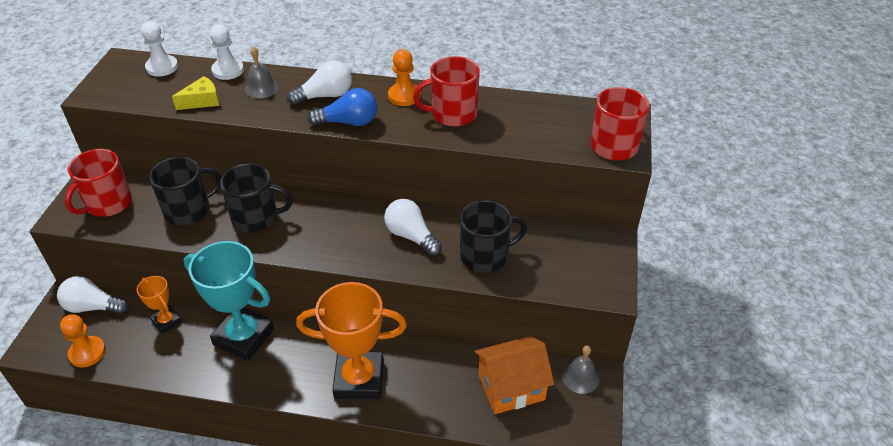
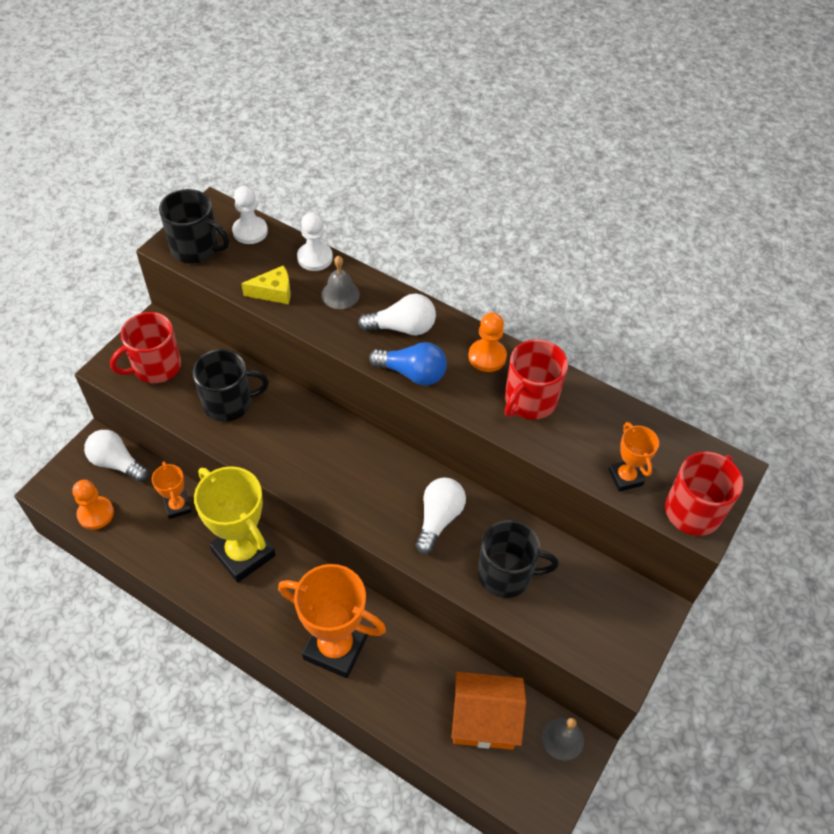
camera: 20 degrees right, 10 degrees up
(244, 337) = (243, 553): turquoise trophy -> yellow trophy
(256, 218) = (291, 437): black mug -> black mug (196, 248)
(411, 236) = (438, 519): white light bulb -> white light bulb turned 45 degrees clockwise
(452, 114) = (529, 400): red mug -> red mug turned 60 degrees counterclockwise
(552, 140) = (625, 477): none -> orange trophy

